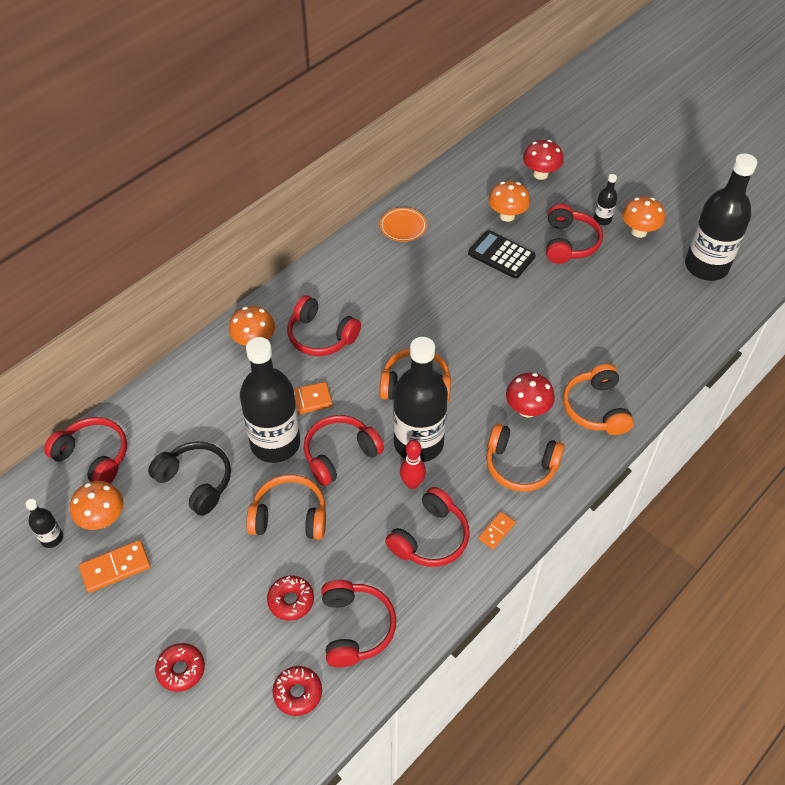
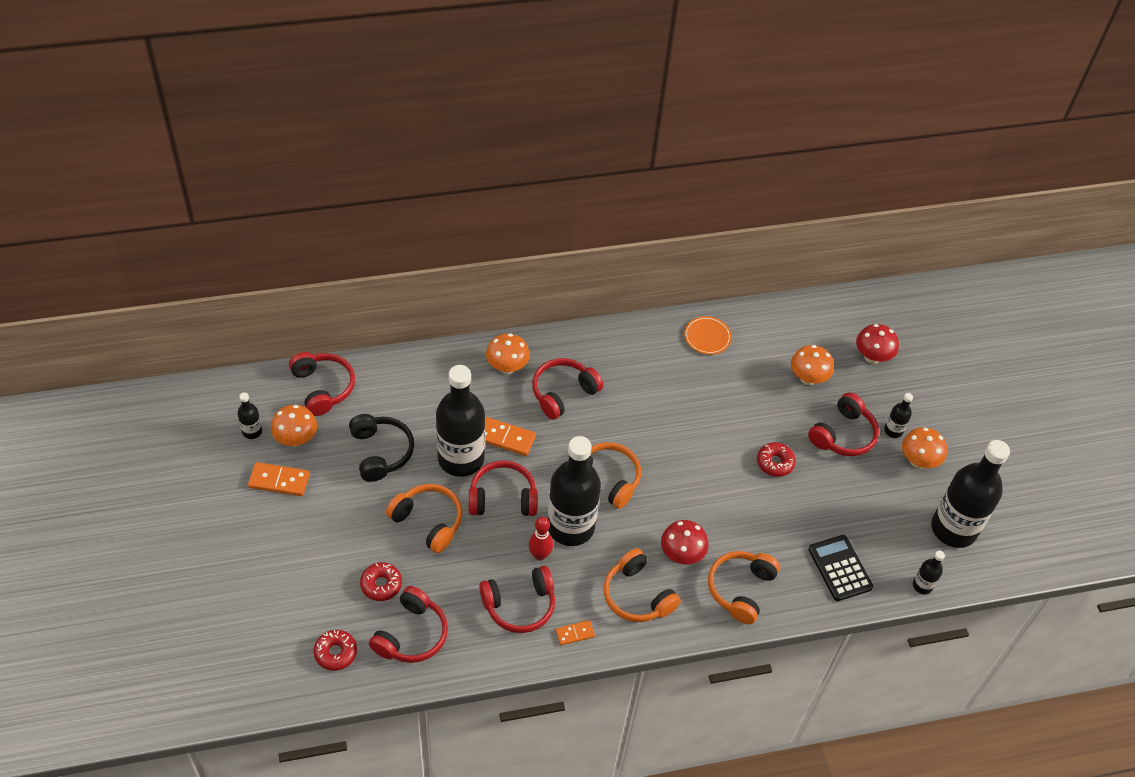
camera: 30 degrees right, 0 degrees up
(181, 669) = (270, 583): red donut -> red donut (775, 463)
(321, 336) = (563, 393): red headphones -> red headphones turned 75 degrees clockwise
(501, 255) = (772, 411): black calculator -> black calculator (839, 568)
(722, 322) = (922, 585): none -> black bottle

